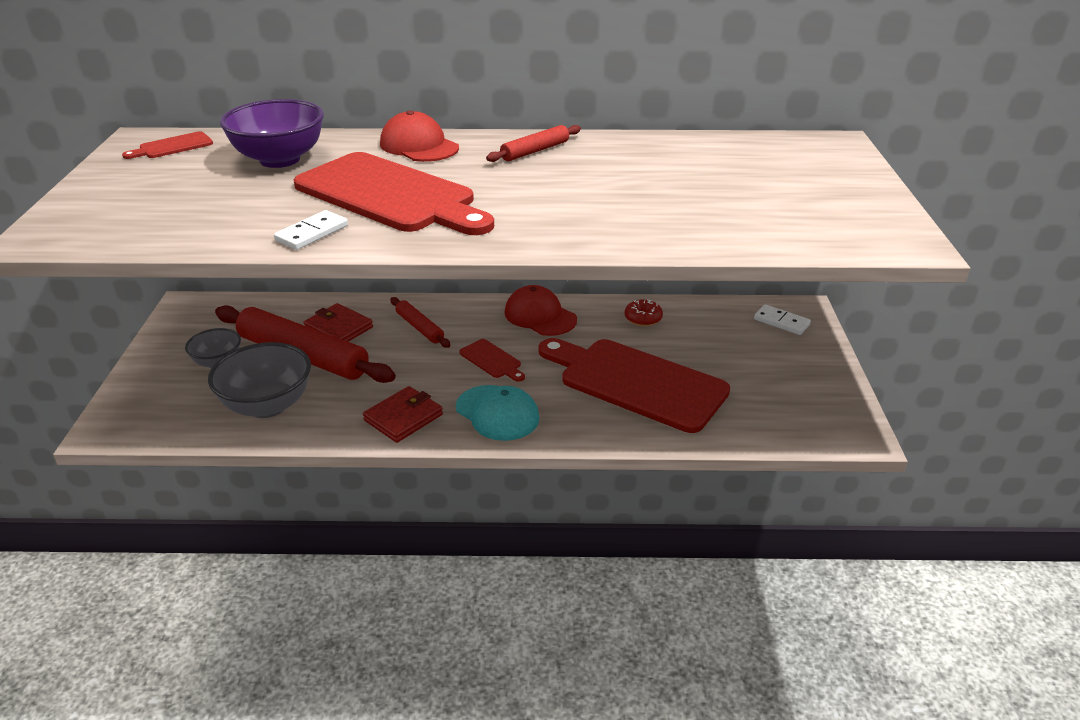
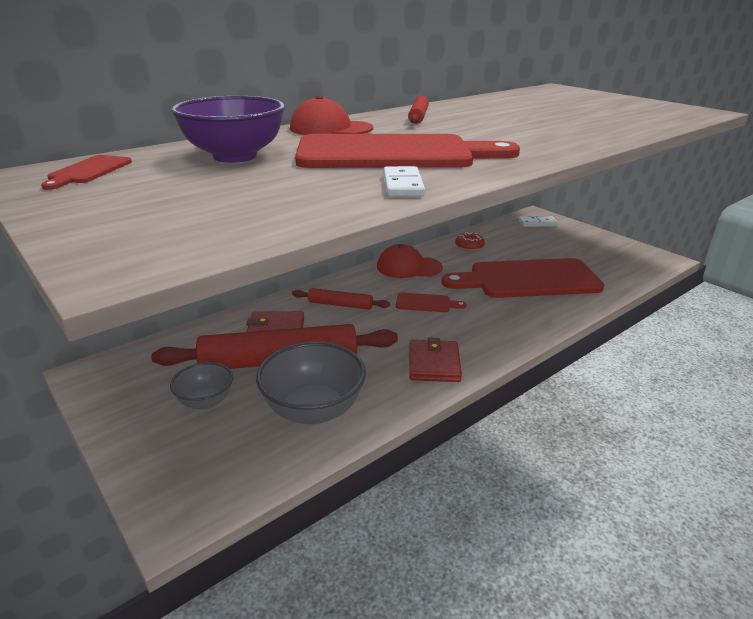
camera: 40 degrees left, 5 degrees down
(497, 413) = (487, 331): turquoise cap -> none

